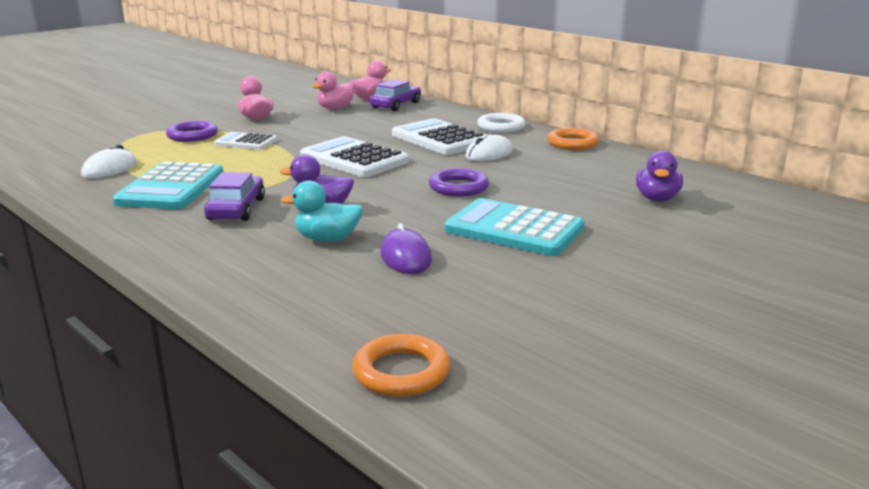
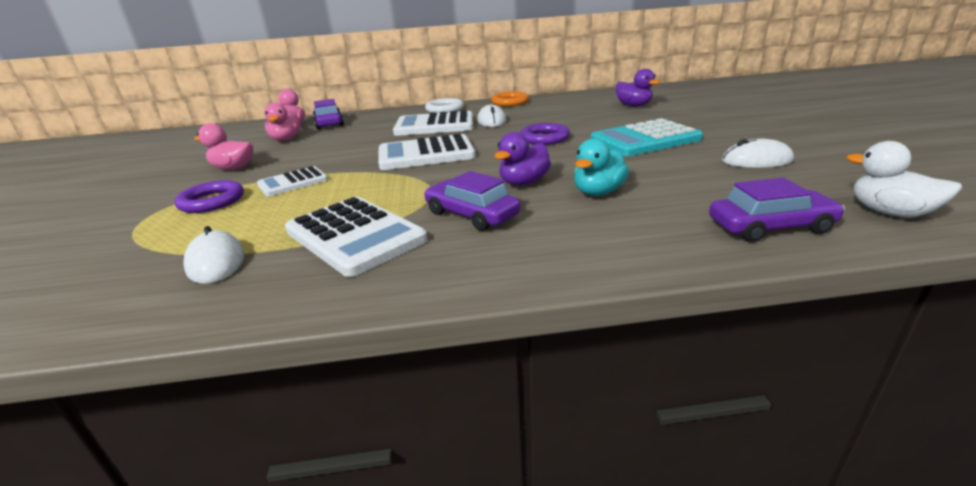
camera: 50 degrees left, 5 degrees up
(171, 188) = (355, 236): turquoise calculator -> white calculator
(308, 318) = (770, 227): none -> purple car
(401, 372) = (889, 212): orange ring -> white duck
(405, 257) = (665, 174): purple mouse -> none
(507, 292) = (756, 160): none -> white mouse

